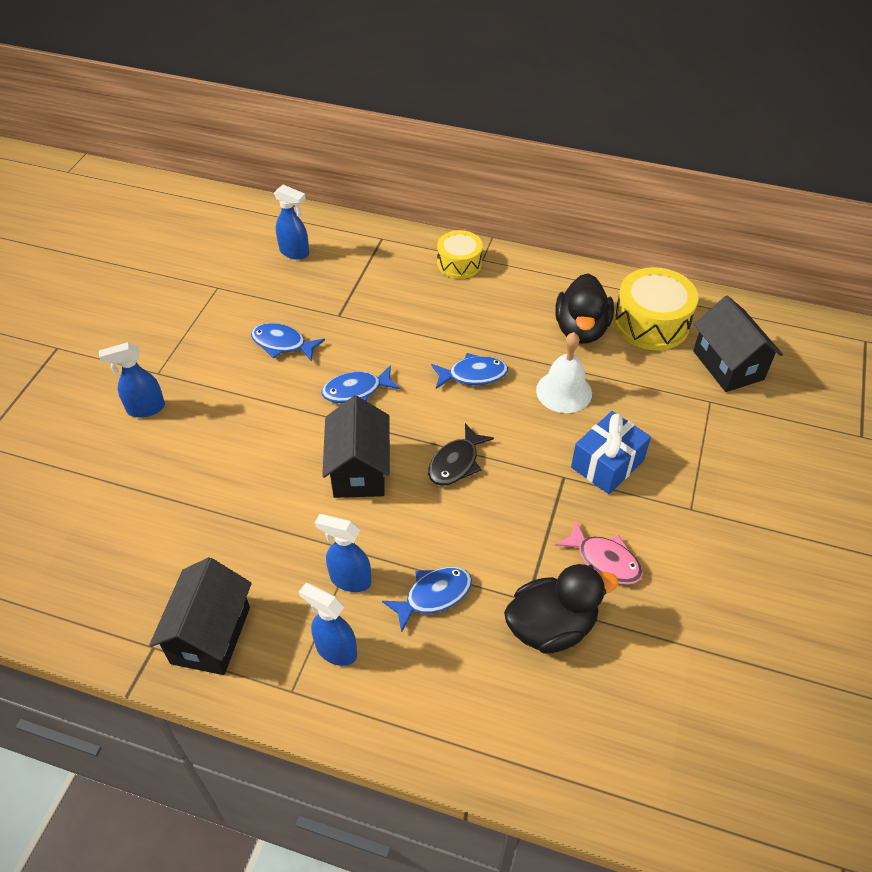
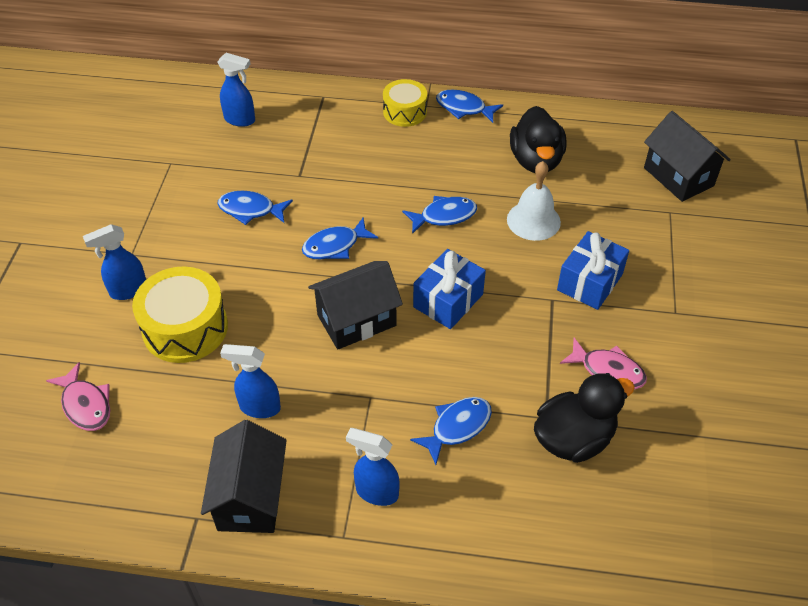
camera: 10 degrees left, 0 degrees up
(77, 516) = (85, 404): none -> pink fish
(349, 579) = (373, 424): blue spray bottle -> blue spray bottle (259, 407)
(359, 470) = (356, 320): black house -> black house turned 75 degrees clockwise
(456, 463) = (448, 300): black fish -> blue gift
(520, 267) = (464, 108): none -> blue fish
(651, 323) = (599, 146): yellow drum -> yellow drum (185, 328)

